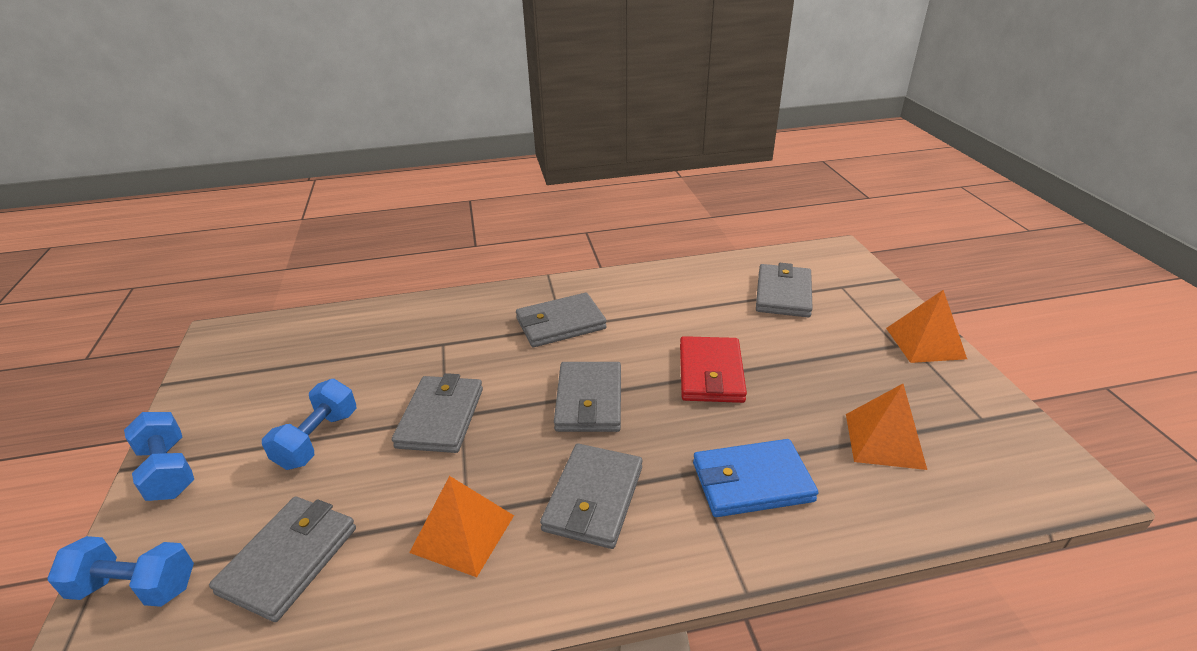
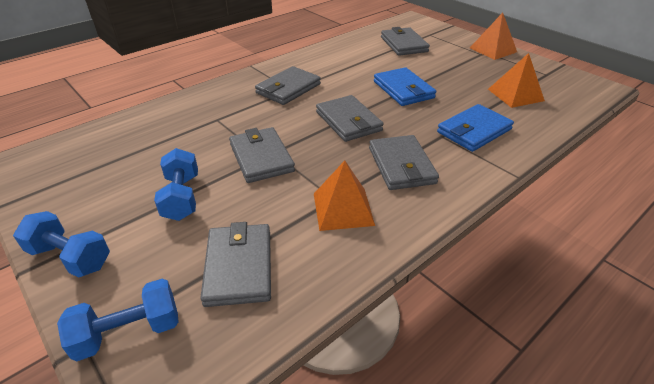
camera: 30 degrees left, 5 degrees up
(711, 373) = (403, 90): red wallet -> blue wallet

